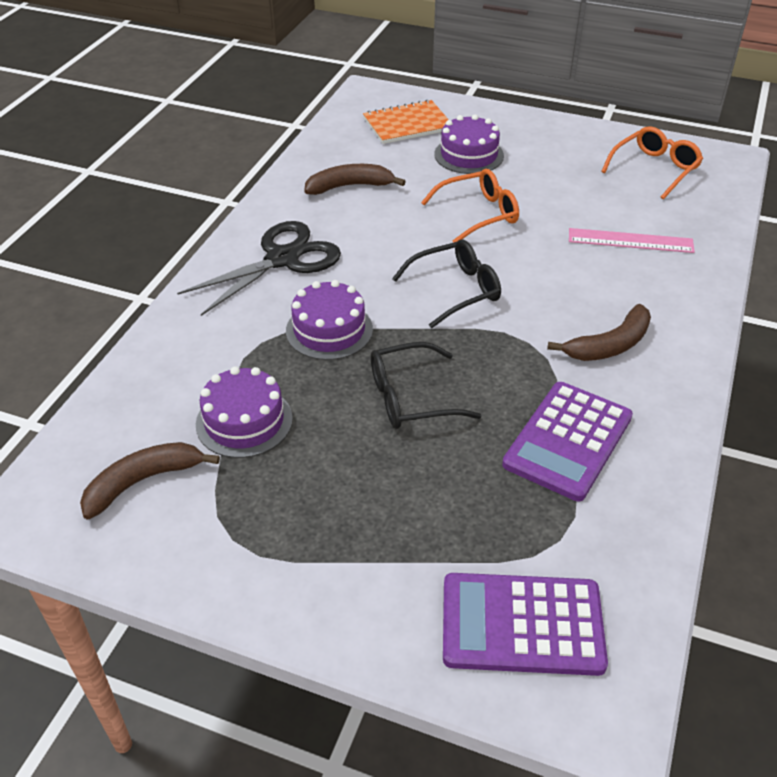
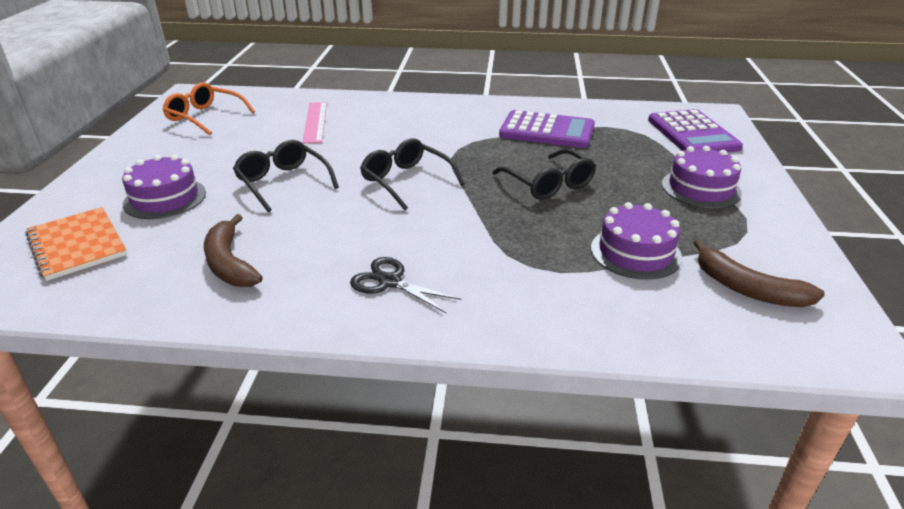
camera: 105 degrees left, 10 degrees down
(283, 259) = (390, 282): black scissors -> black scissors, size x0.57
(329, 330) = (492, 232): purple cake -> purple cake (701, 188)
(478, 214) = (283, 182): orange glasses -> black glasses
(609, 345) = (445, 124): brown banana -> none

